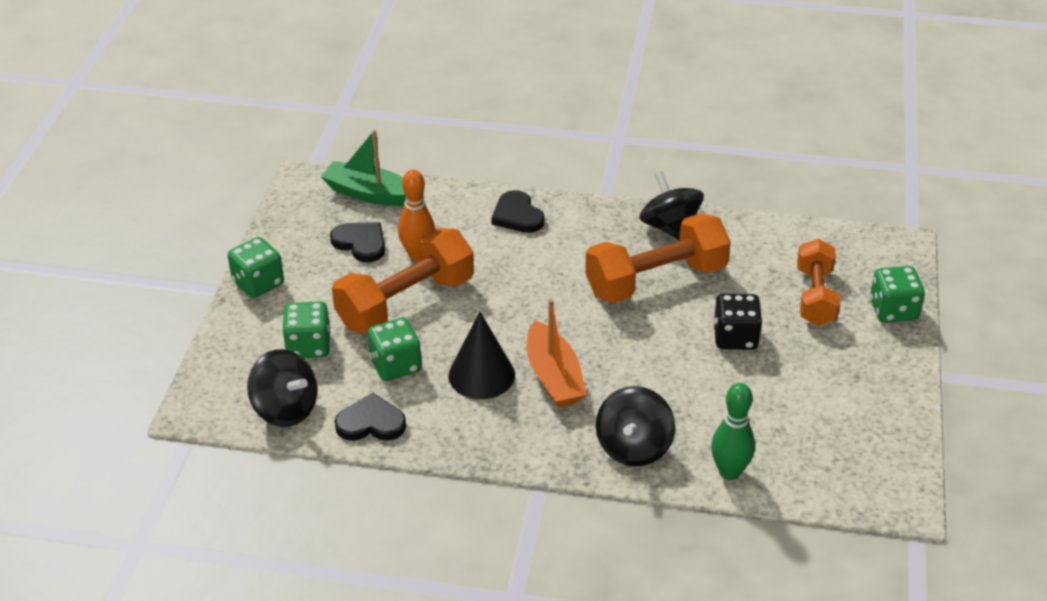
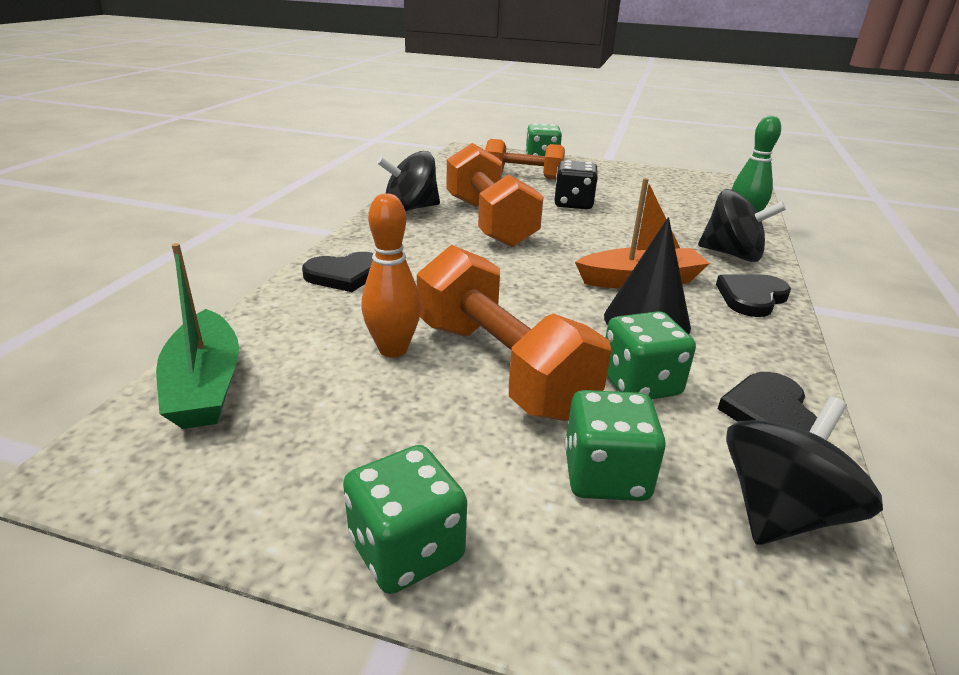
camera: 85 degrees left, 10 degrees down
(360, 243) = (337, 402): black heart -> black heart (751, 297)
(369, 194) = (205, 385): green boat -> green boat turned 45 degrees counterclockwise

